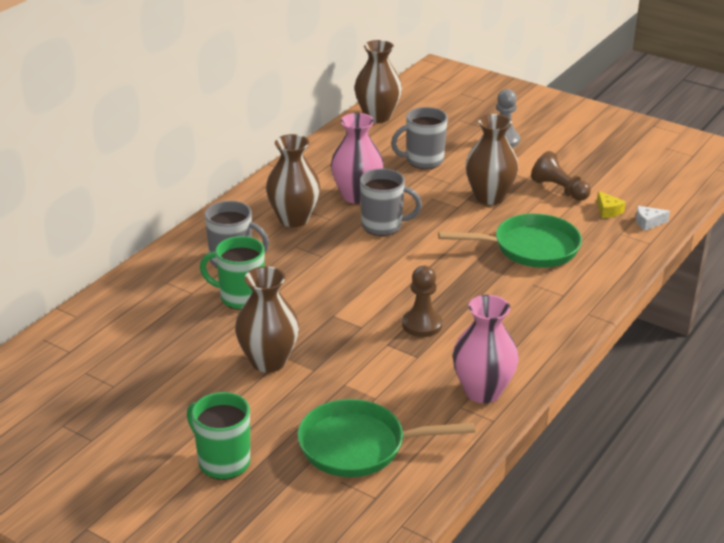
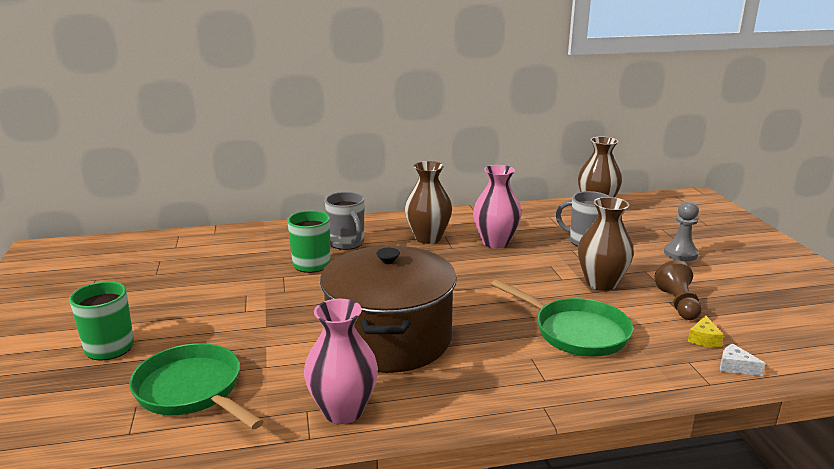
camera: 45 degrees right, 10 degrees down
(268, 361) = (252, 306): brown vase -> none
(383, 226) = (481, 266): grey mug -> none
(422, 325) = (389, 338): brown pawn -> brown pot

